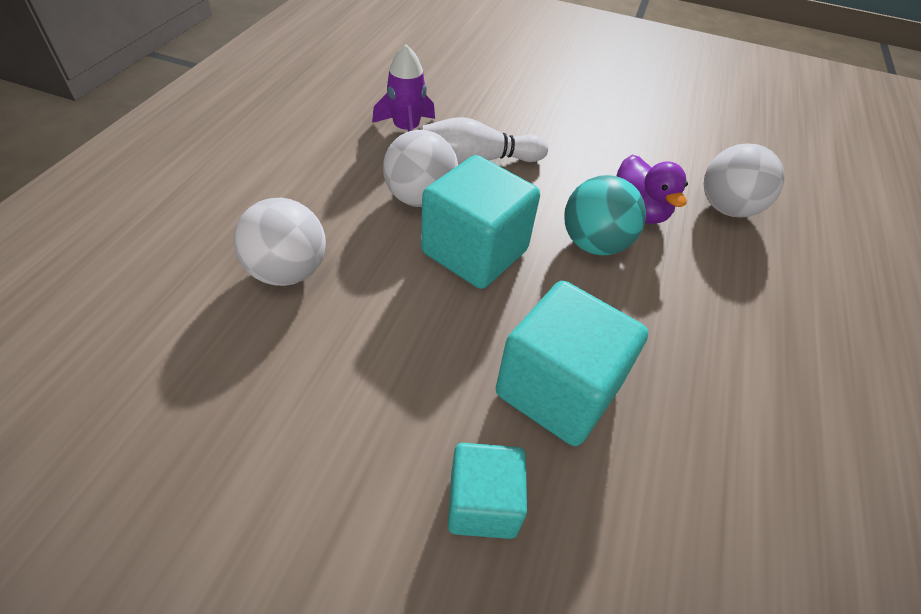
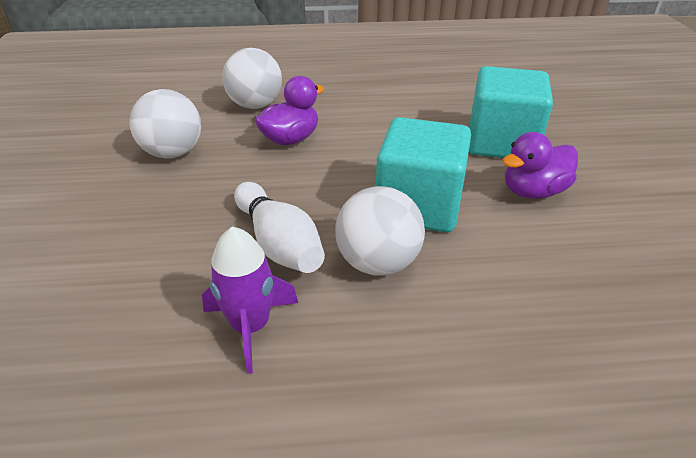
camera: 110 degrees left, 10 degrees down
(288, 272) = (567, 313): white ball -> white ball (173, 153)
(442, 354) = (533, 191): none -> purple duck
(483, 503) = (600, 151): turquoise cube -> none
(594, 244) = (351, 152): turquoise ball -> none

